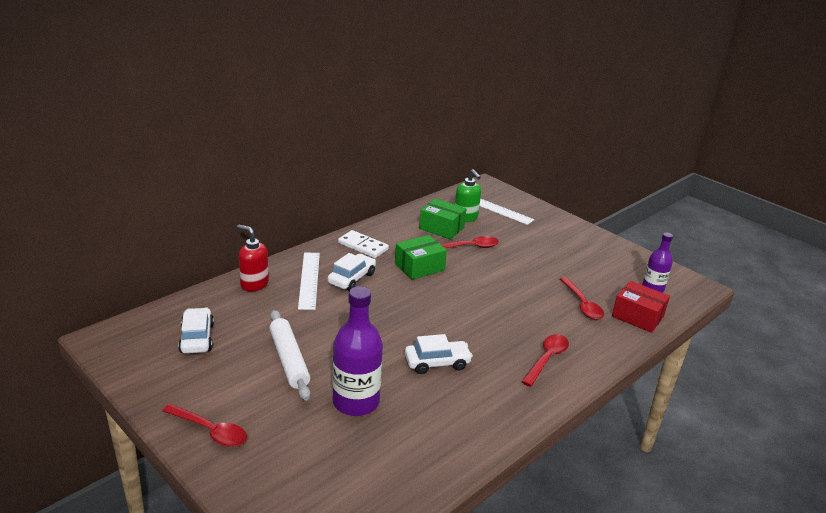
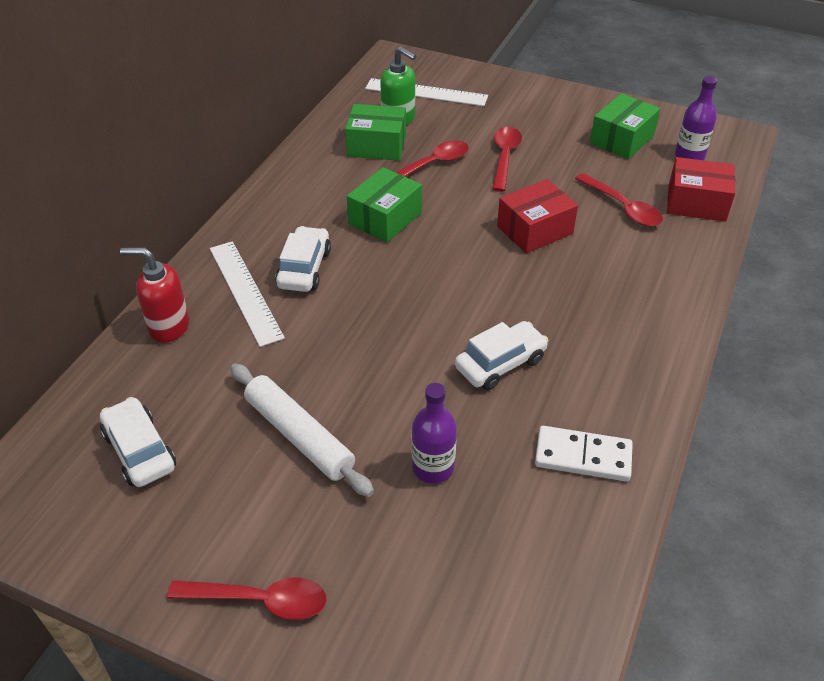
camera: 20 degrees left, 15 degrees up
(356, 402) = (433, 468): purple bottle -> purple bottle, size x0.60
(363, 246) = (287, 210): white domino -> white domino (583, 456)
(512, 299) = (534, 230): none -> red box
(546, 359) = (630, 306): red spoon -> red spoon (504, 157)
(610, 267) = (622, 139): none -> green box

